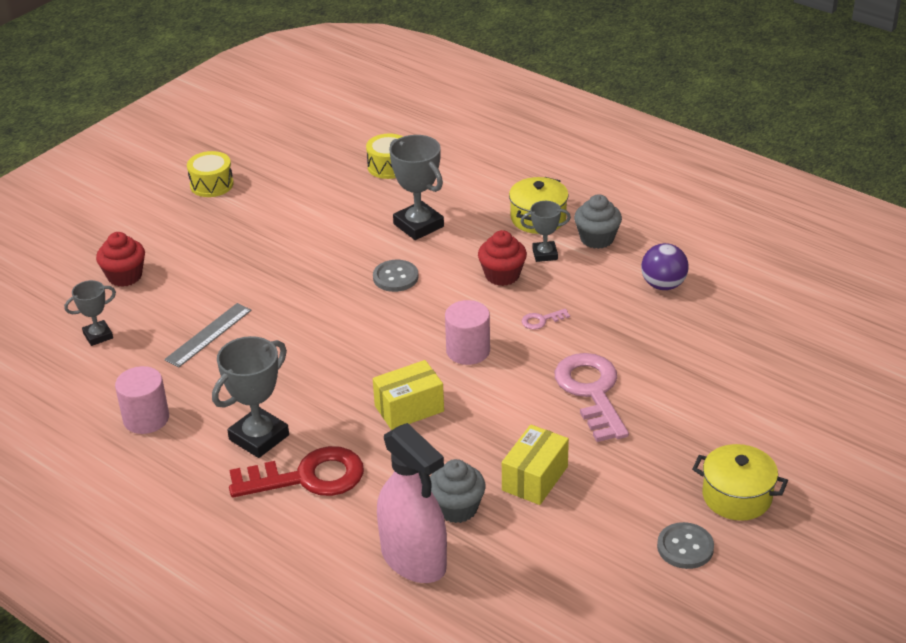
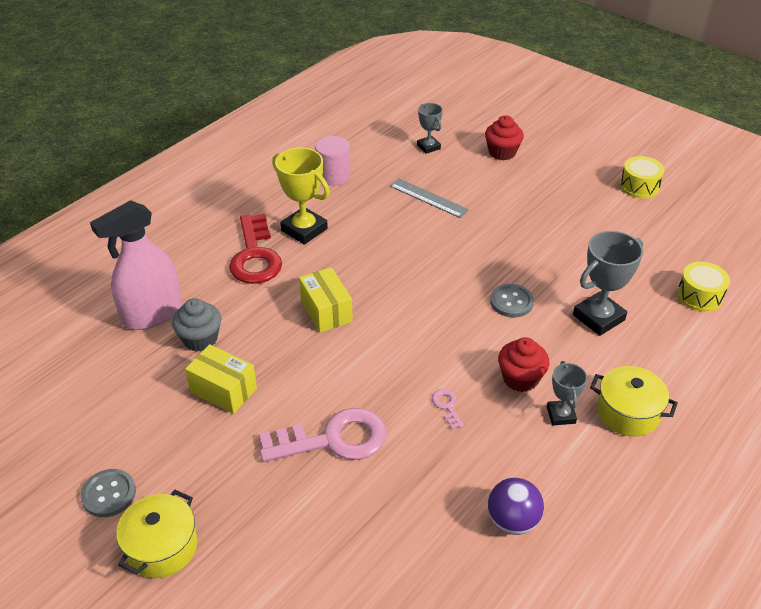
camera: 90 degrees right, 5 degrees up
(259, 437) = (304, 229): grey trophy -> yellow trophy
(468, 351) = (401, 350): pink cylinder -> none
(597, 239) = (596, 464): grey cupcake -> none

